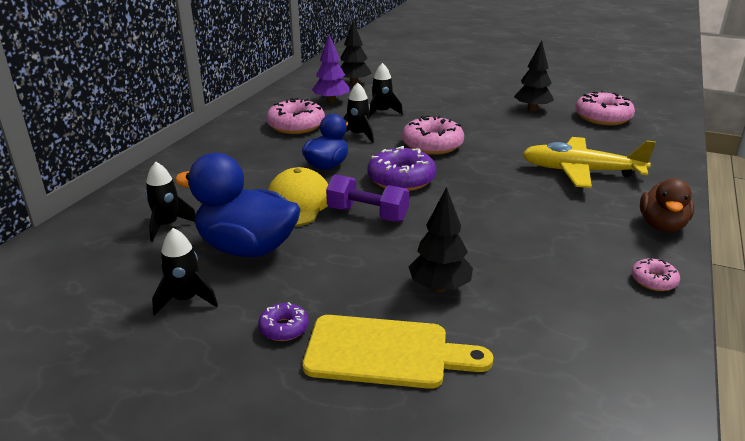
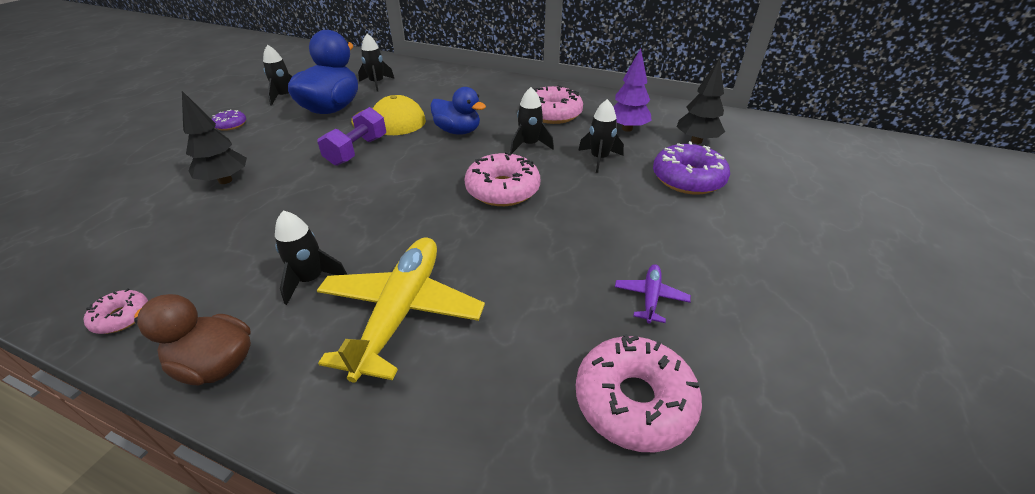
camera: 90 degrees right, 10 degrees up
(385, 353) = (173, 157): yellow cutting board -> none
(401, 179) = (419, 168): purple donut -> purple donut (687, 179)
(532, 109) = (650, 297): black tree -> purple plane
(569, 206) = (311, 279): none -> black rocket

